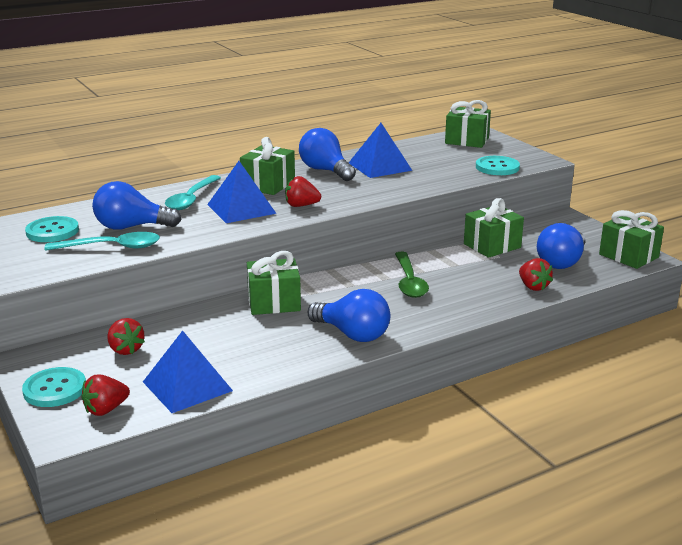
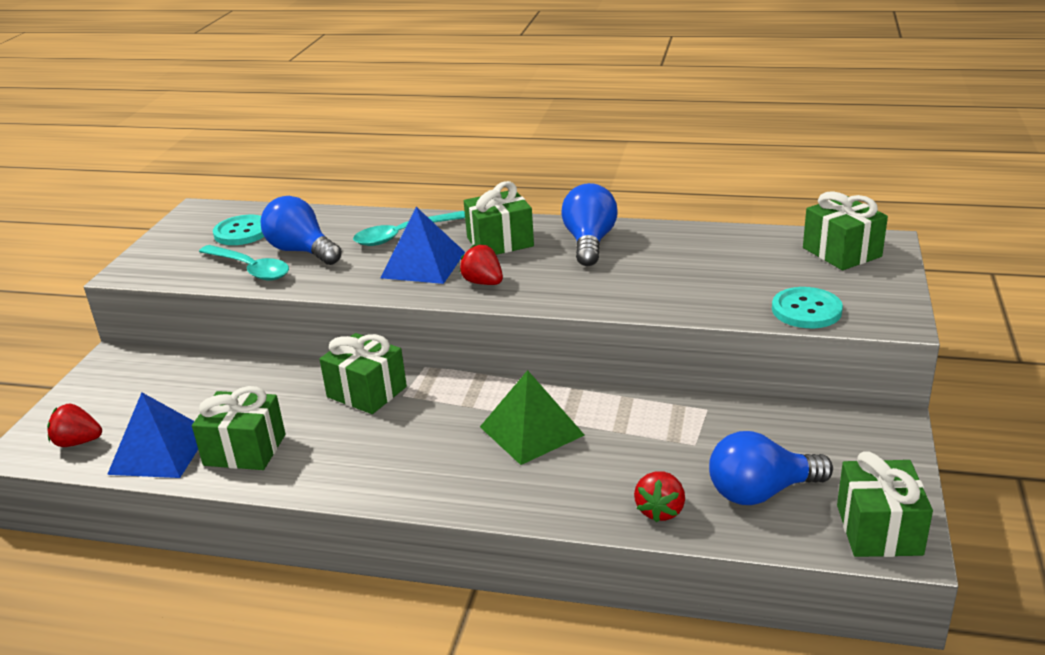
camera: 45 degrees right, 5 degrees up
(55, 389) = (83, 400): turquoise button -> none
(126, 349) = (183, 385): red strawberry -> none
(352, 334) = (370, 470): blue light bulb -> none
(380, 166) = (660, 257): blue pyramid -> none
(409, 282) = (531, 430): green spoon -> green pyramid
(492, 246) = (710, 424): green gift -> green gift (245, 450)

